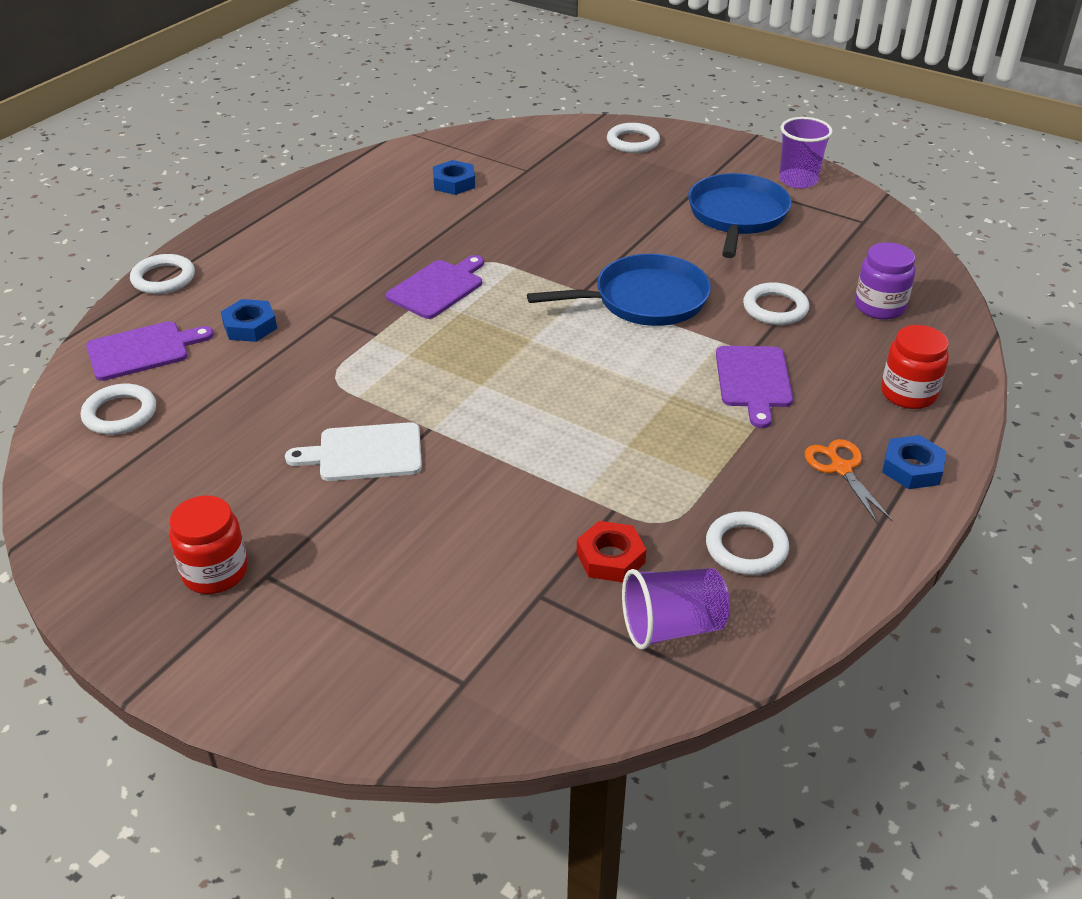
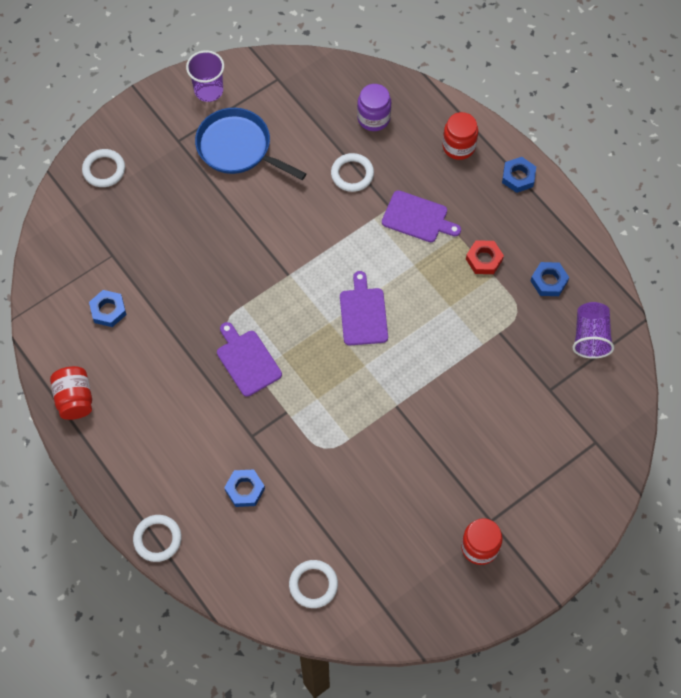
camera: 70 degrees left, 25 degrees up
(143, 350) = (246, 563): purple cutting board -> purple cutting board (363, 313)
(330, 188) = (75, 399): none -> red jar
(364, 453) = (406, 447): white cutting board -> none
(610, 558) = (534, 347): red nut -> red nut (484, 259)
(645, 300) = (313, 242): blue pan -> none
(746, 548) = (549, 281): white ring -> blue nut
(841, 468) = (507, 210): orange scissors -> none

